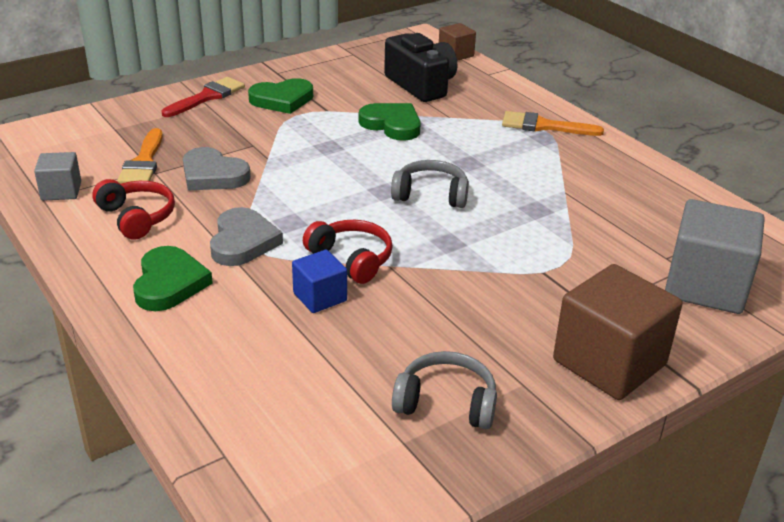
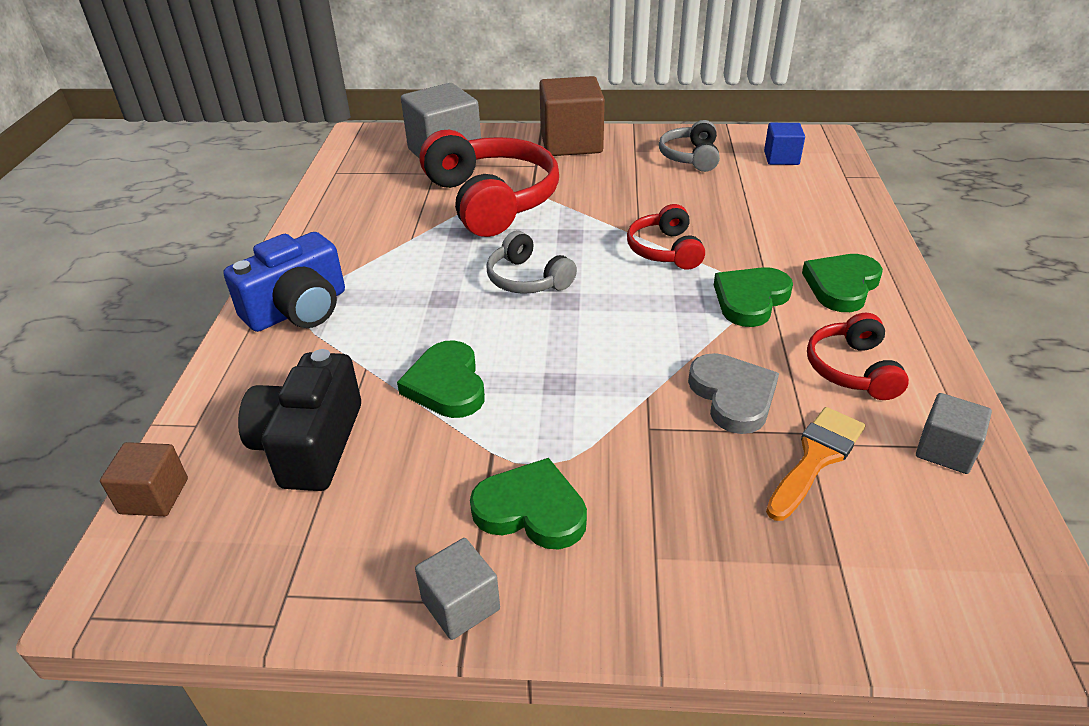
camera: 140 degrees left, 5 degrees up
(207, 97) = (642, 582): red brush -> none
(243, 241) = (750, 299): grey heart -> green heart
(279, 71) = (460, 605): none -> grey cube
(320, 297) = (717, 233): blue cube -> blue cube (781, 158)
(446, 403) = (690, 157): grey headphones -> grey headphones turned 45 degrees clockwise
(544, 126) = (298, 309): orange brush -> blue camera
(565, 249) = (491, 200): none -> red headphones

